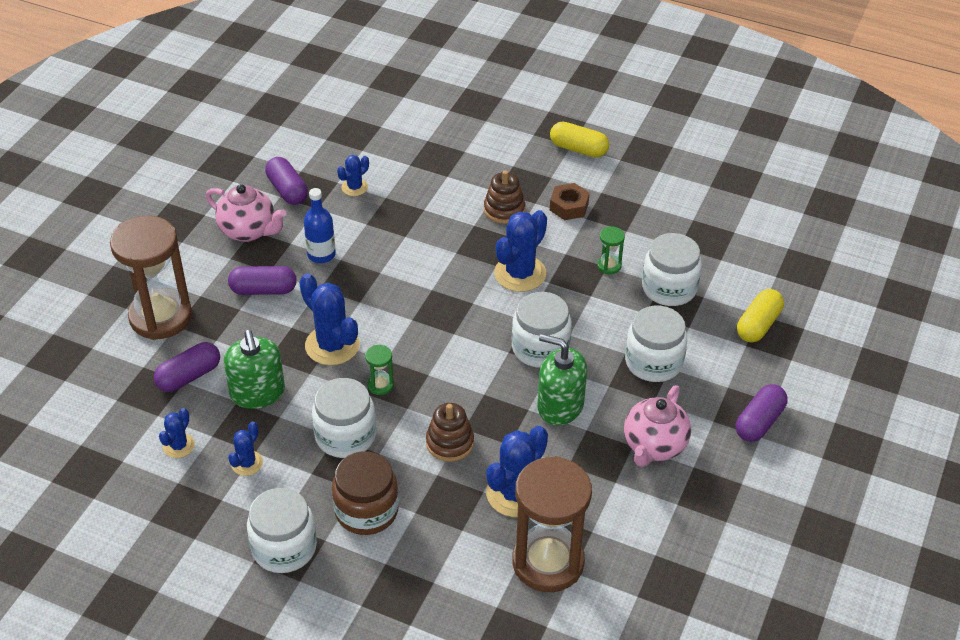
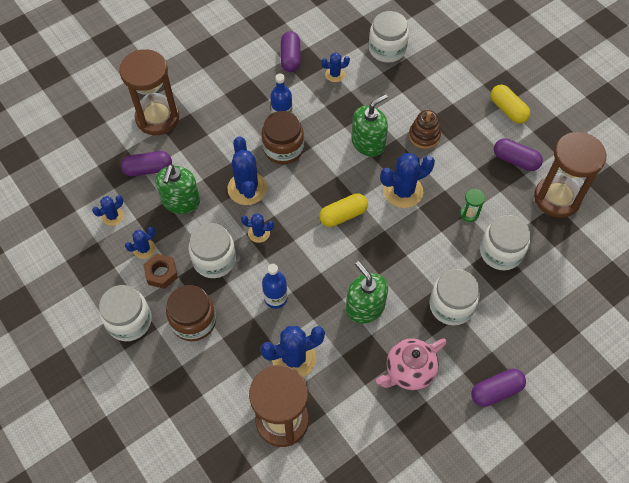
camera: 30 degrees right, 15 degrees up
(248, 231) = (248, 78): pink teapot -> none
(263, 290) = (230, 127): purple capsule -> purple capsule (515, 160)
(347, 287) = (283, 149): none -> brown jar
(380, 385) = (259, 233): green hourglass -> blue cactus
(444, 241) = (368, 143): none -> green soap dispenser
(450, 443) = (275, 298): brown stacking toy -> blue bottle
(540, 348) = (380, 256): white jar -> white jar (387, 49)
(569, 206) = (471, 153): brown nut -> brown nut (161, 273)
(691, 213) = (557, 198): none -> brown hourglass
(758, 325) = (547, 313): yellow capsule -> yellow capsule (343, 215)

